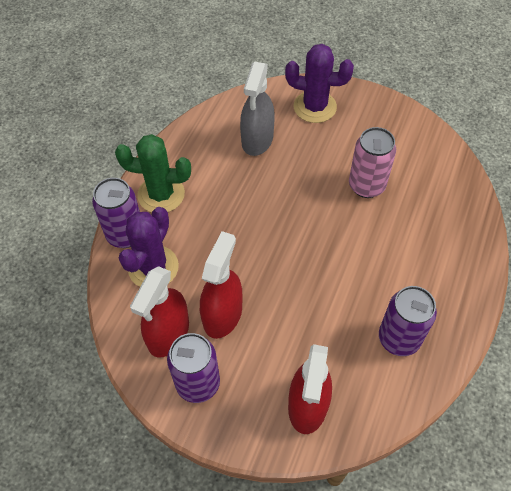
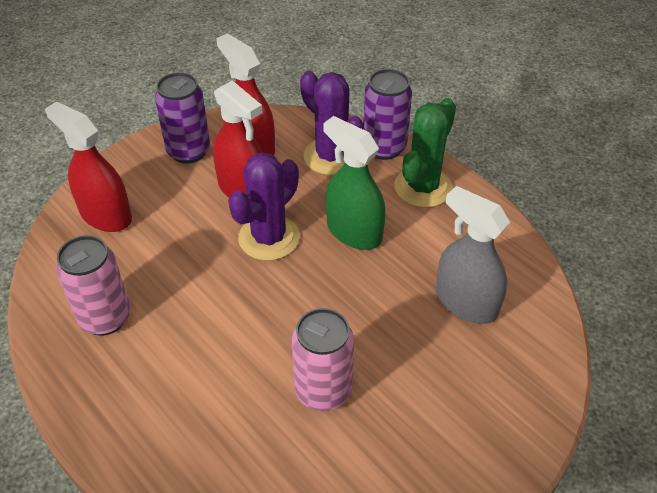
camera: 115 degrees right, 10 degrees down
(229, 220) = (354, 232): none -> green spray bottle
(315, 107) = (500, 396): purple cactus -> purple cactus (269, 238)
(399, 339) = (105, 318): purple can -> pink can

